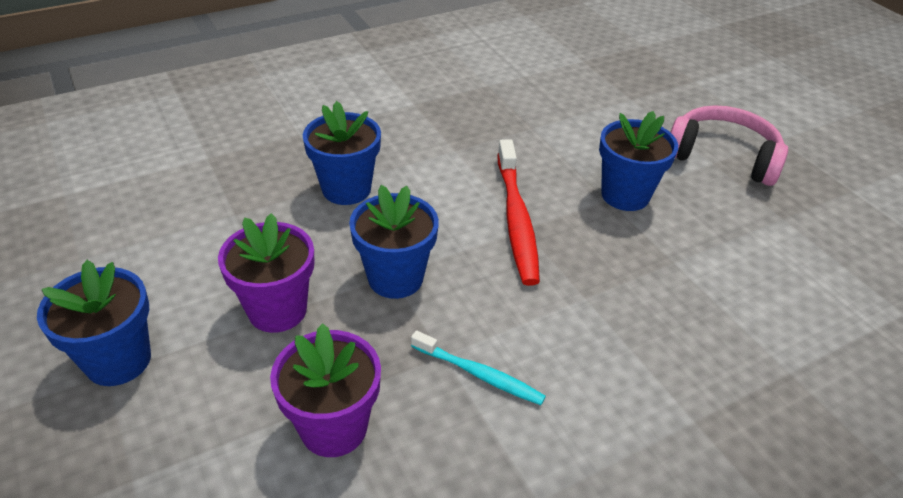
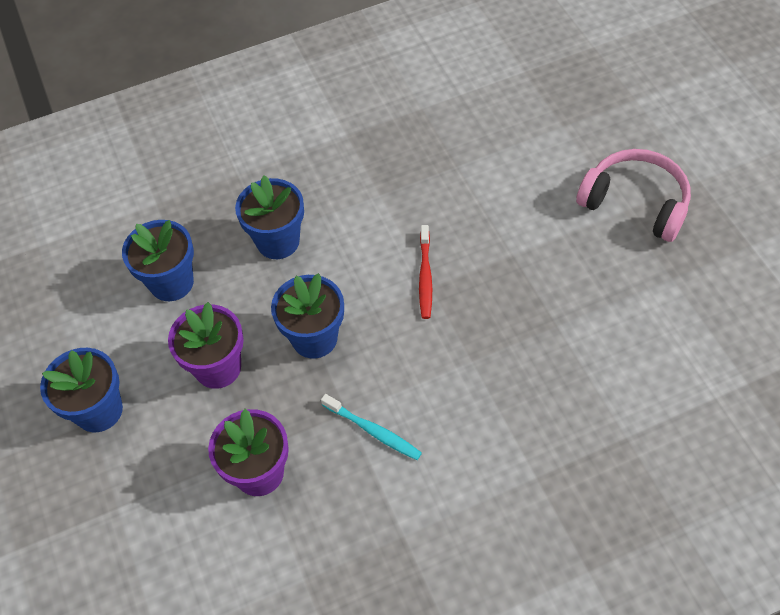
camera: 10 degrees right, 15 degrees up
(516, 219) = (425, 277): red toothbrush -> red toothbrush, size x0.60
(625, 195) = (529, 250): blue flower pot -> blue flower pot (171, 282)

